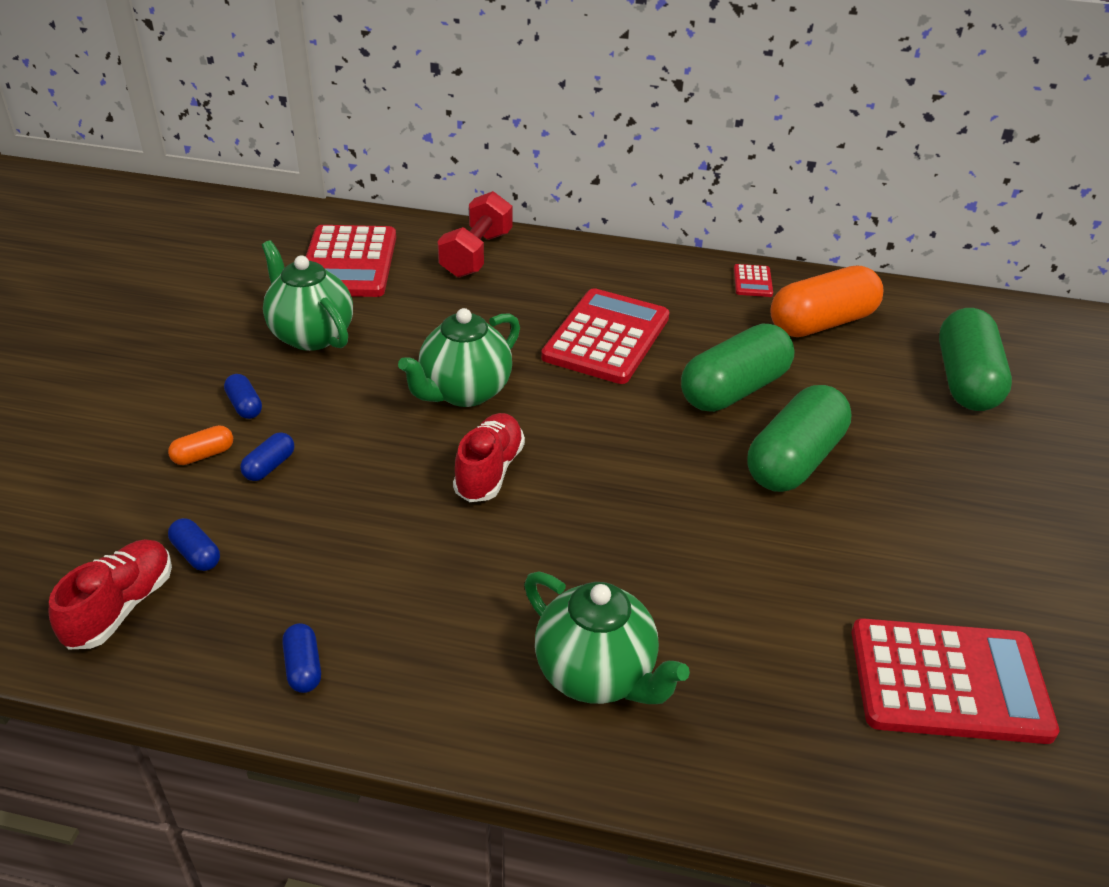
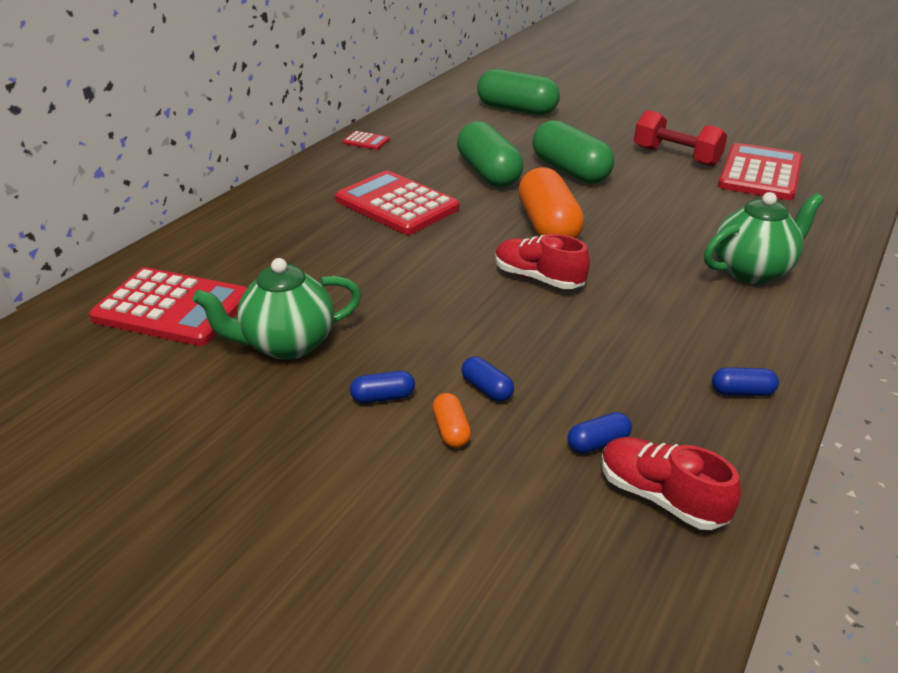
camera: 70 degrees left, 5 degrees down
(464, 392) = (431, 275): green teapot -> none
(476, 254) = (225, 238): red dumbbell -> red dumbbell (676, 156)
(821, 323) = (432, 132): orange capsule -> orange capsule (548, 227)

